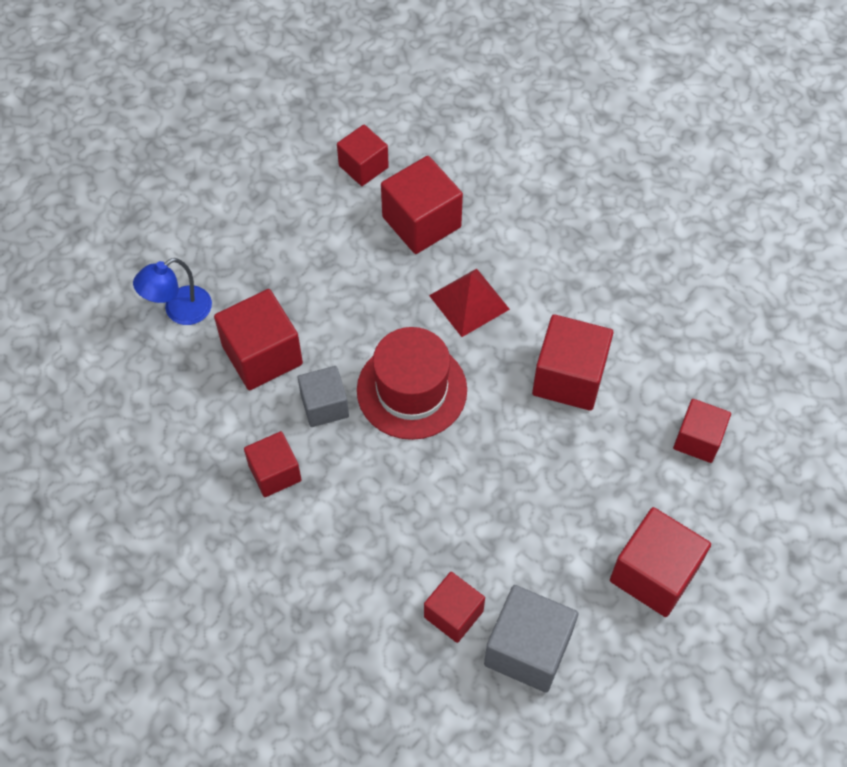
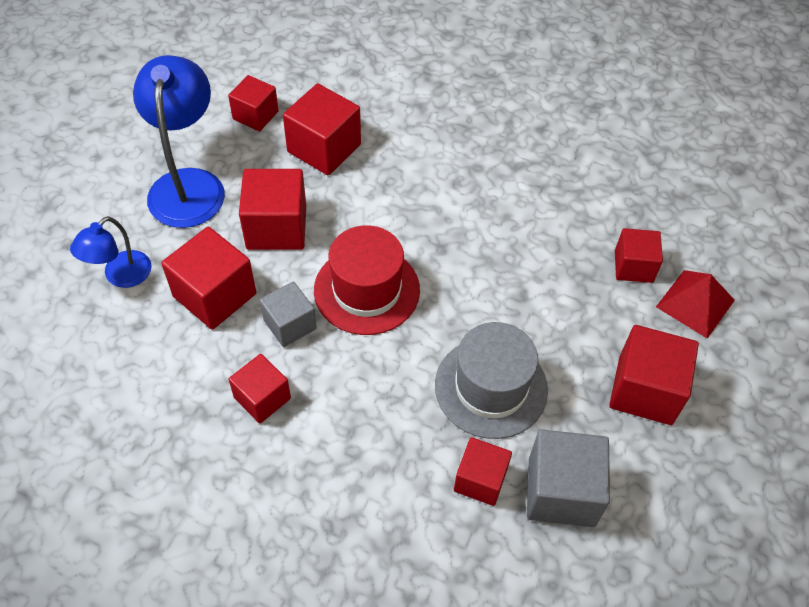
camera: 20 degrees left, 5 degrees down
(272, 228) = (188, 184): none -> blue lamp
(469, 302) = (391, 203): red pyramid -> red pyramid (695, 303)
(498, 526) = (491, 387): none -> grey hat
(569, 377) = (503, 244): red cube -> red cube (276, 227)

